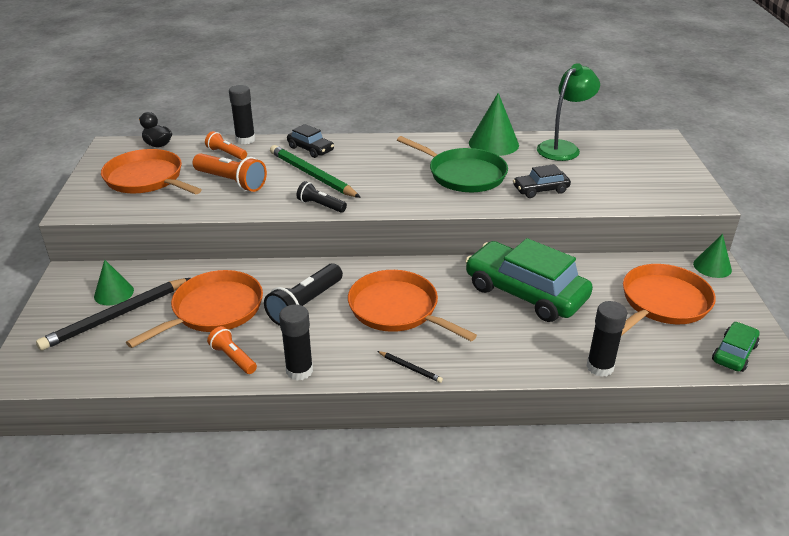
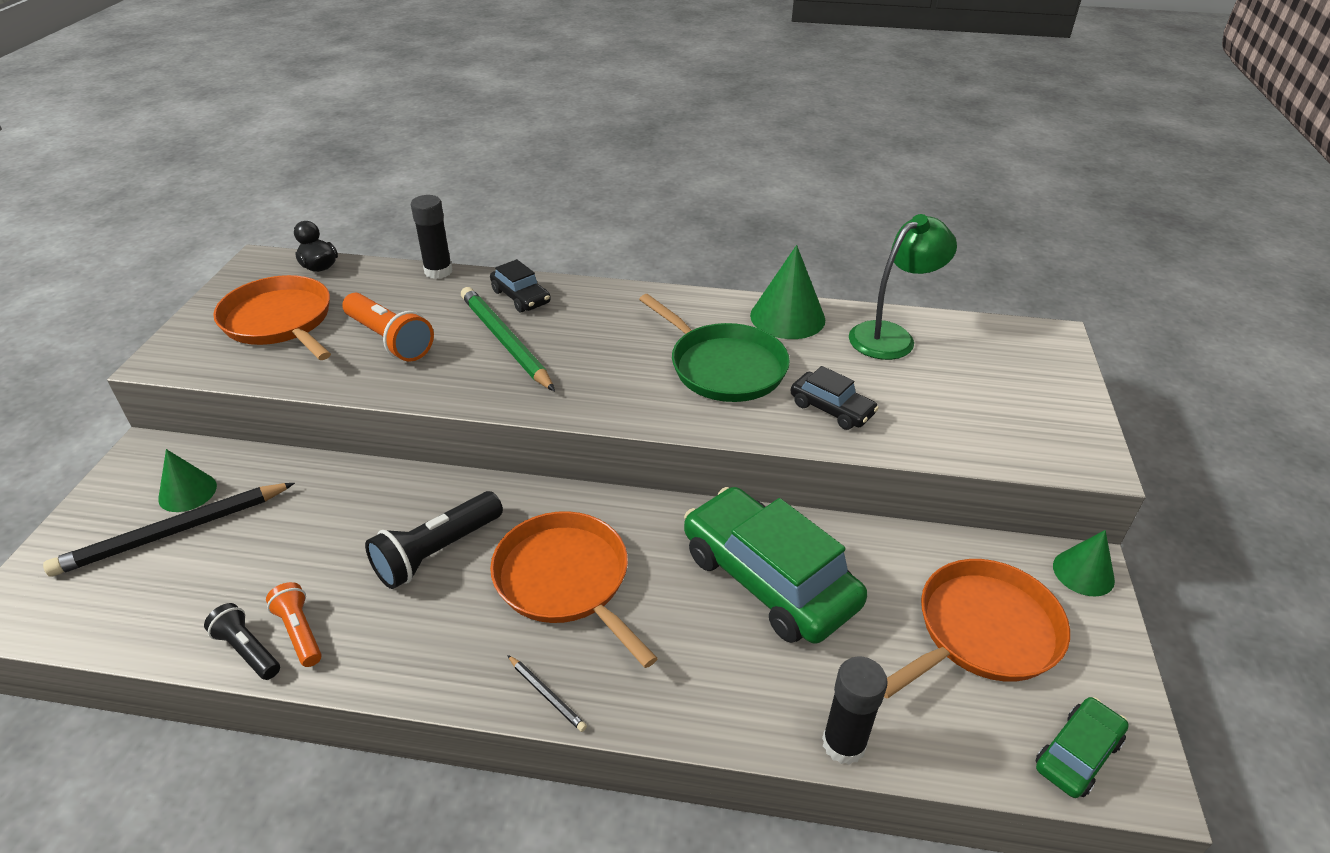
camera: 10 degrees right, 5 degrees up
(214, 310) = (307, 542): orange pan -> none
(226, 153) = (403, 291): orange flashlight -> none
(299, 371) = (383, 671): black glue stick -> none
(320, 205) = (496, 396): black flashlight -> black flashlight (247, 650)
(540, 190) = (831, 409): black car -> black car turned 135 degrees counterclockwise

